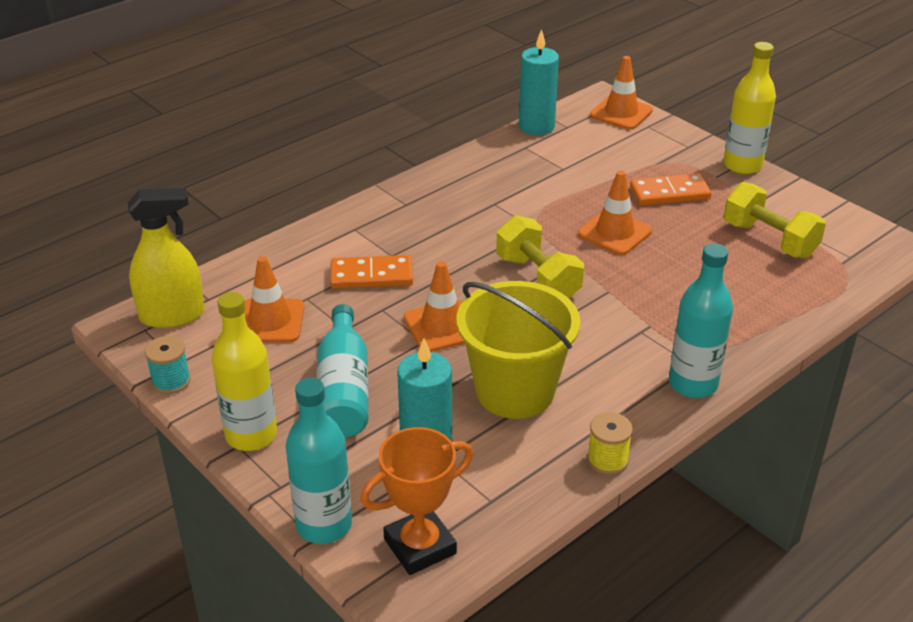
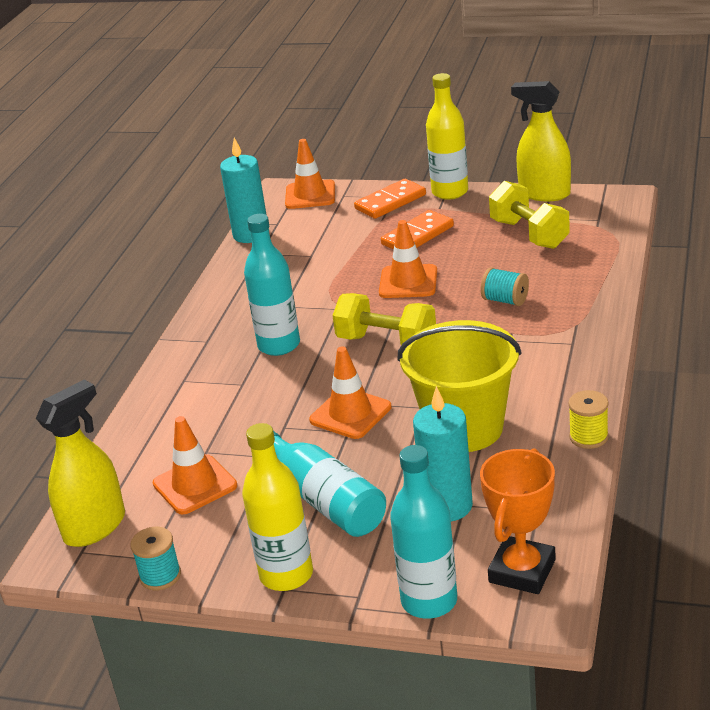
camera: 30 degrees left, 5 degrees down
(371, 276) = (244, 407): orange domino -> orange domino (390, 202)
(678, 292) = (505, 300): none -> turquoise spool
(693, 384) = (588, 355): turquoise bottle -> turquoise bottle (279, 345)
(769, 240) = (529, 234): yellow dumbbell -> yellow dumbbell turned 45 degrees clockwise
(827, 207) = (544, 194): none -> yellow spray bottle

